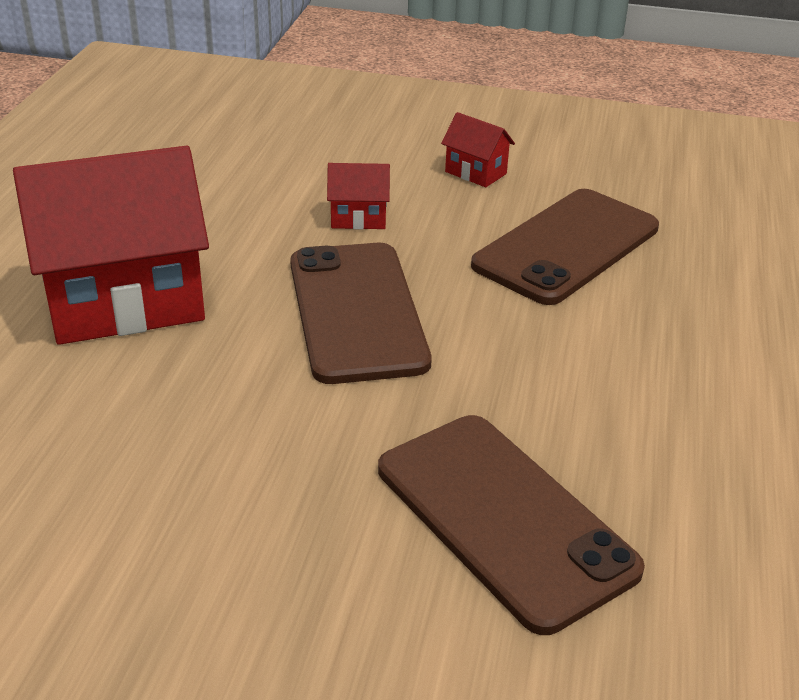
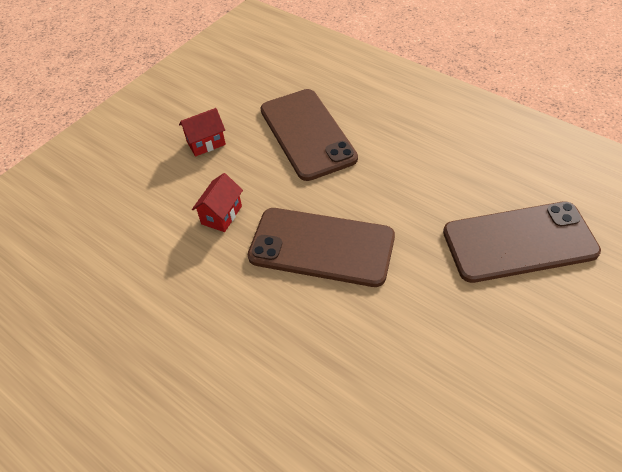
camera: 60 degrees left, 15 degrees up
(125, 303) = (248, 370): red house -> none

